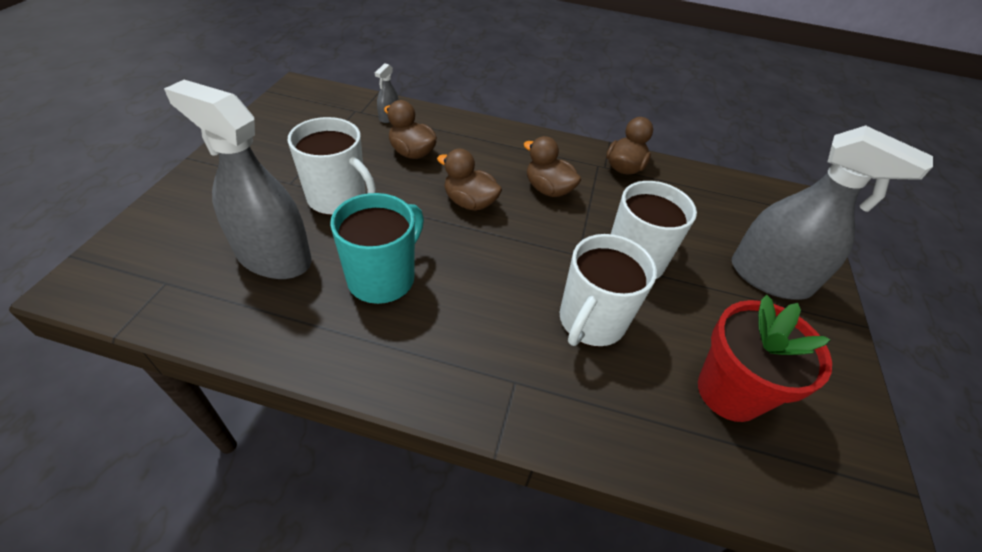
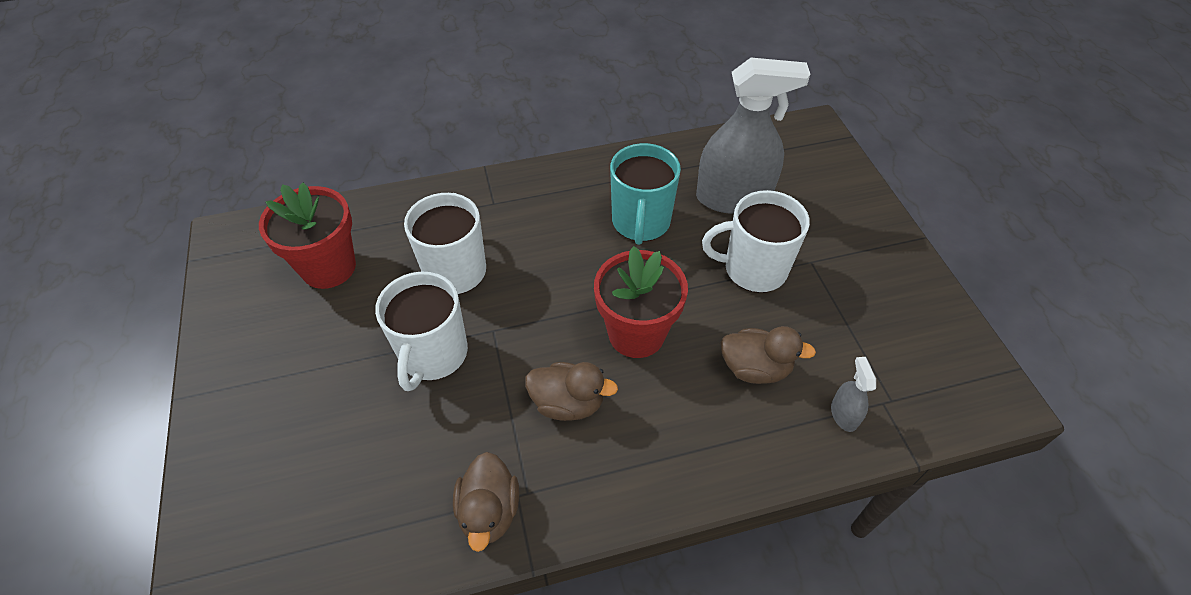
camera: 155 degrees right, 5 degrees up
(469, 202) = (636, 333): brown duck -> red flower pot
(769, 277) = (278, 410): grey spray bottle -> none

